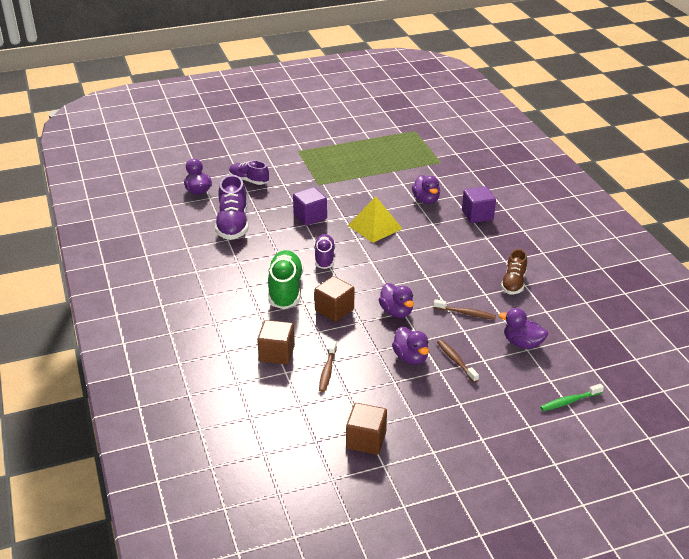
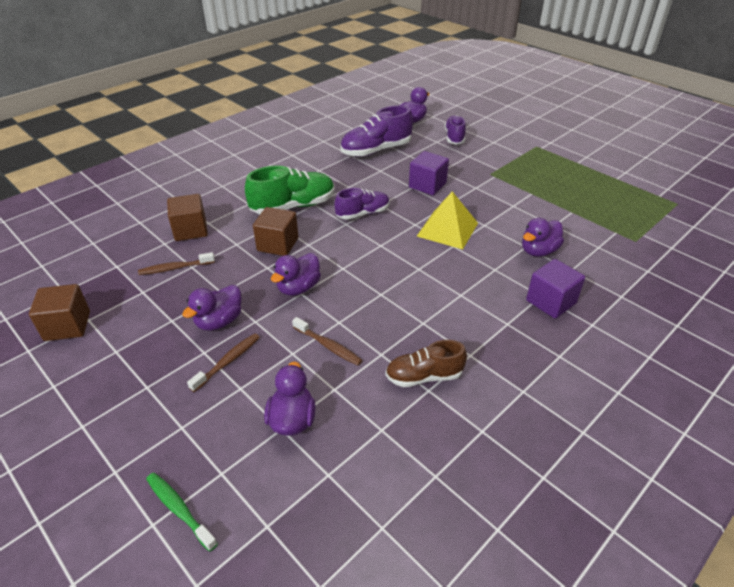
camera: 65 degrees right, 5 degrees up
(466, 313) = (328, 346): brown toothbrush -> brown toothbrush turned 45 degrees counterclockwise

